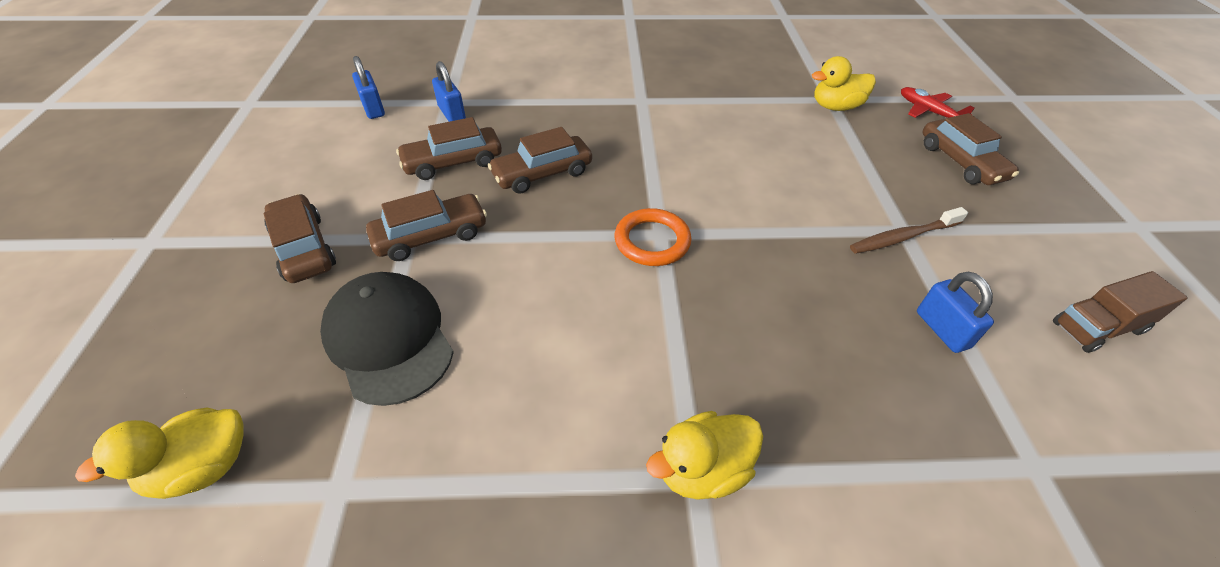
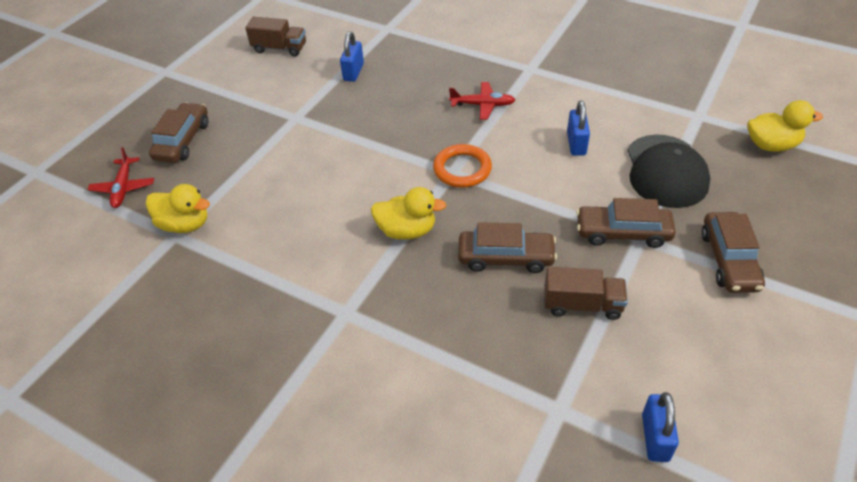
camera: 145 degrees left, 0 degrees up
(452, 114) = (561, 382): blue padlock -> blue padlock (576, 144)
(453, 162) = (582, 305): brown car -> brown truck
(702, 470) = (525, 69): yellow duck -> yellow duck (407, 230)
(707, 349) = (482, 105): none -> red plane
(903, 237) = (303, 114): brown toothbrush -> none

